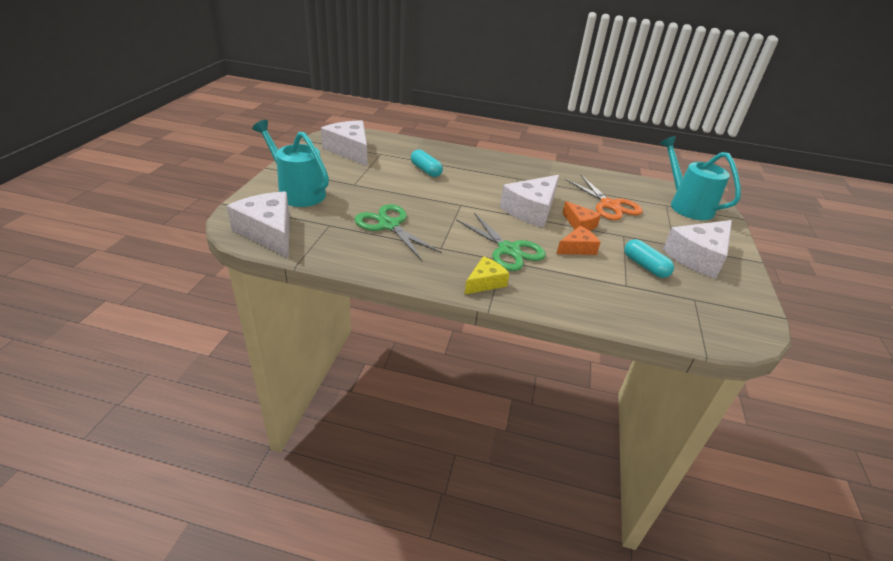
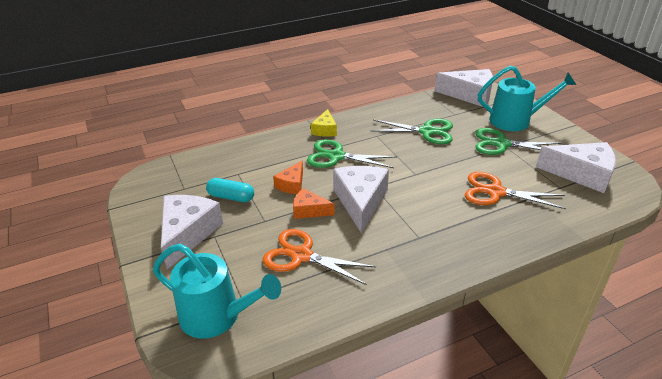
camera: 145 degrees right, 0 degrees up
(353, 186) = (501, 144): none -> green scissors
(426, 170) = (495, 192): turquoise capsule -> orange scissors

